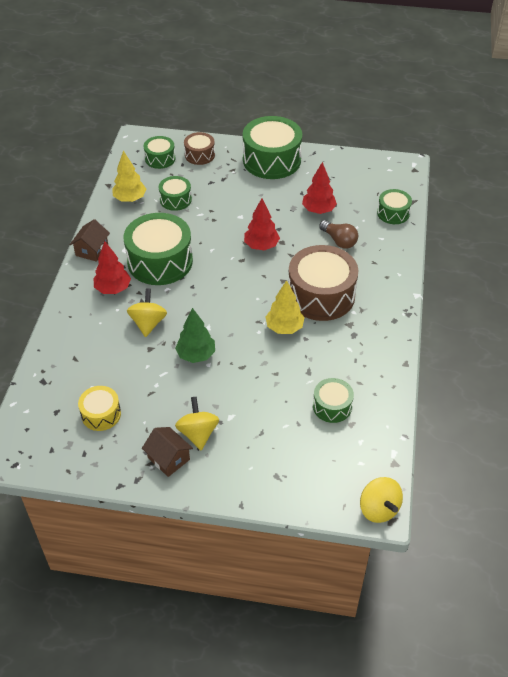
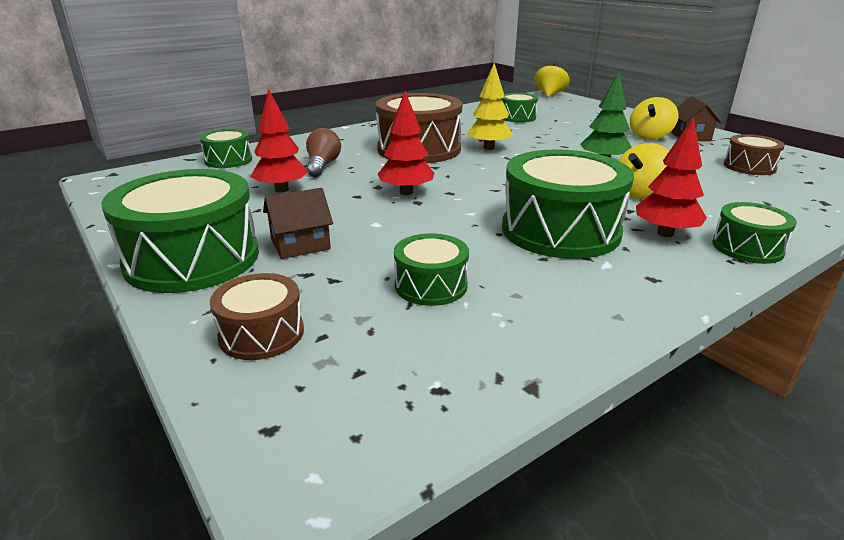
camera: 135 degrees left, 20 degrees down
(92, 250) = (670, 288): brown house -> brown house (300, 244)
(101, 414) = (749, 167): yellow drum -> brown drum
(130, 199) = (513, 330): yellow tree -> none
(160, 159) = (341, 376): green drum -> green drum (747, 247)

